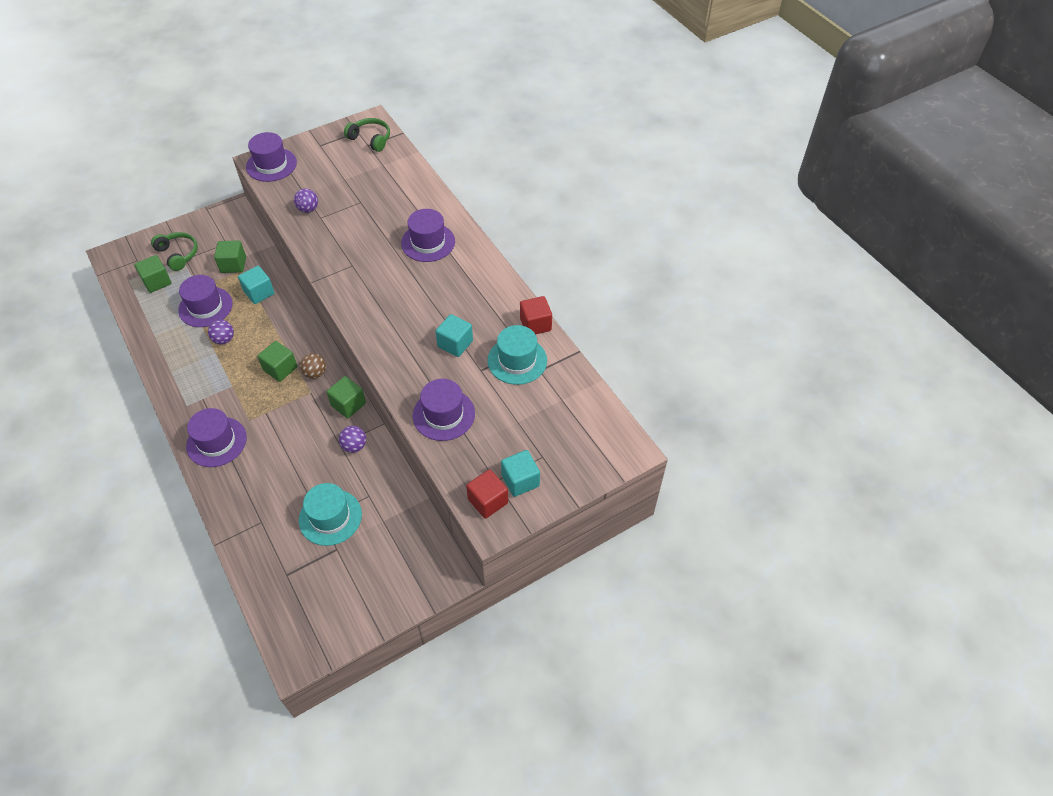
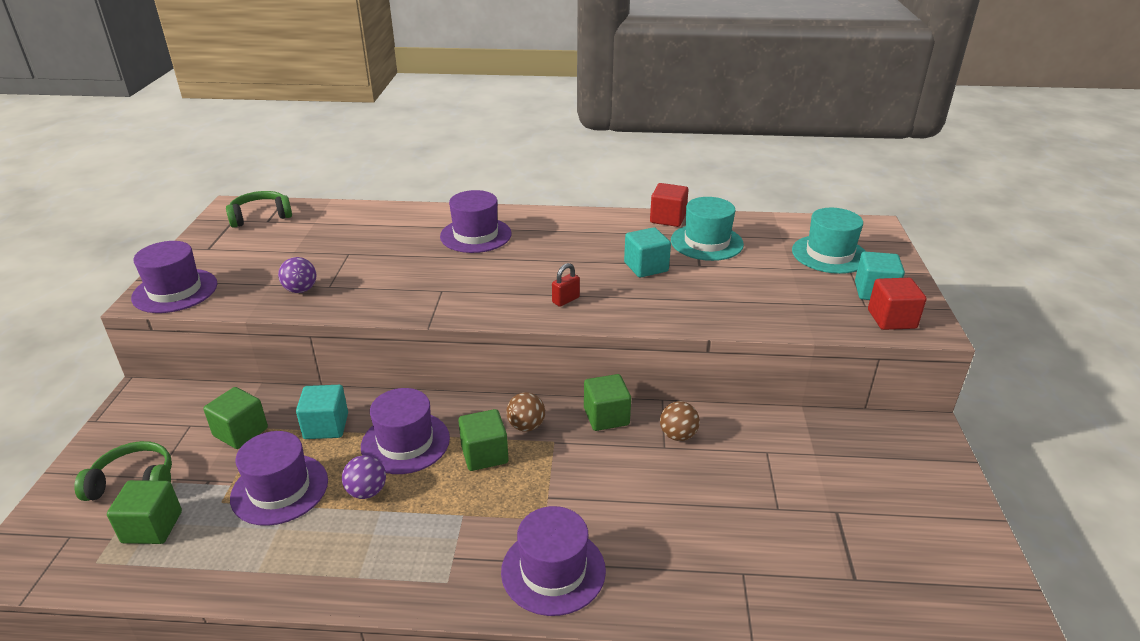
camera: 55 degrees left, 20 degrees down
(330, 517) = (780, 498): turquoise hat -> turquoise hat (829, 254)
(354, 446) = (678, 435): purple ball -> brown ball
(384, 325) = (565, 300): none -> red padlock
(443, 414) = (744, 306): purple hat -> purple hat (405, 442)

